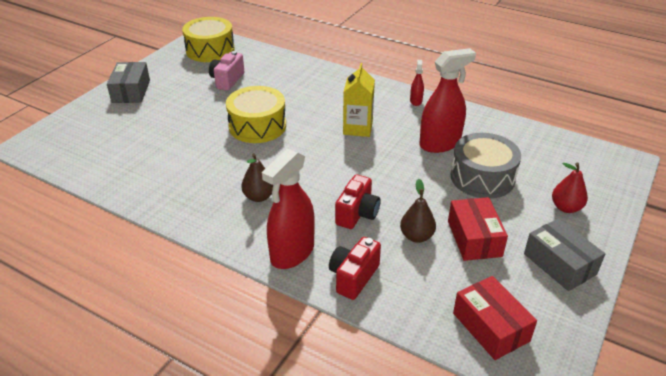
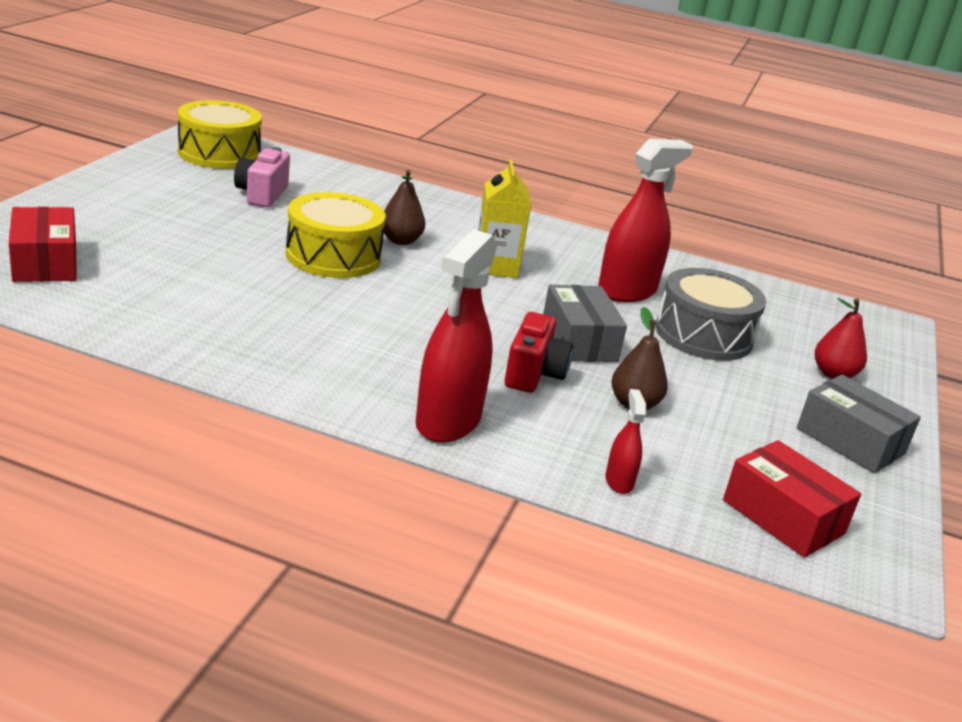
camera: 15 degrees left, 10 degrees down
(131, 91) = (97, 199): grey box -> grey box (579, 340)
(259, 197) = (367, 348): brown pear -> brown pear (400, 241)
(353, 277) = (556, 454): red camera -> none
(416, 101) = (572, 238): red spray bottle -> red spray bottle (619, 481)
(474, 238) = (719, 408): red box -> red box (45, 262)

